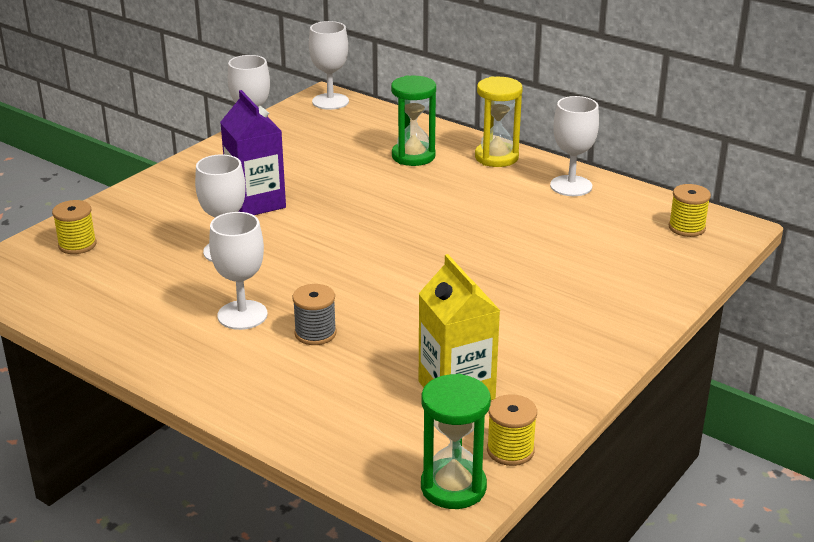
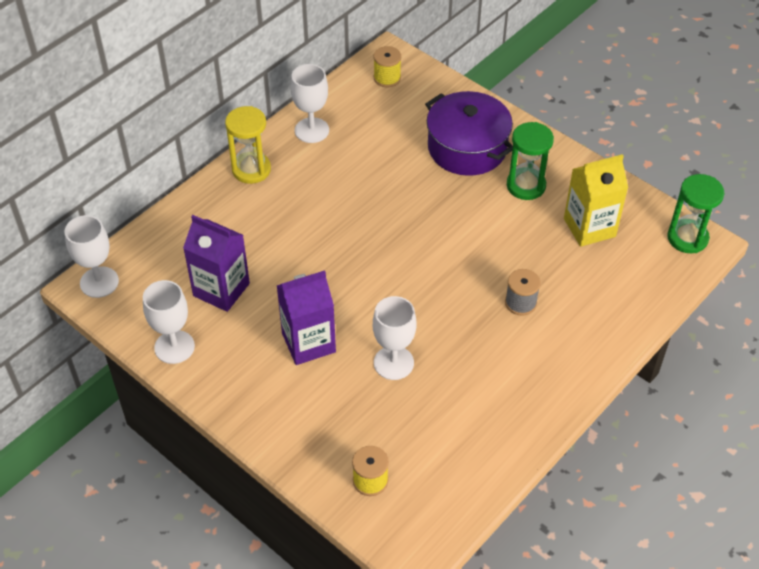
camera: 85 degrees left, 20 degrees up
(242, 315) = (494, 349): white goblet -> none
(325, 155) = (221, 289): none -> purple carton
(413, 156) = (237, 225): green hourglass -> green hourglass (526, 185)
(510, 450) = (650, 207): yellow spool -> none
(580, 289) = (467, 148): none -> purple pot

